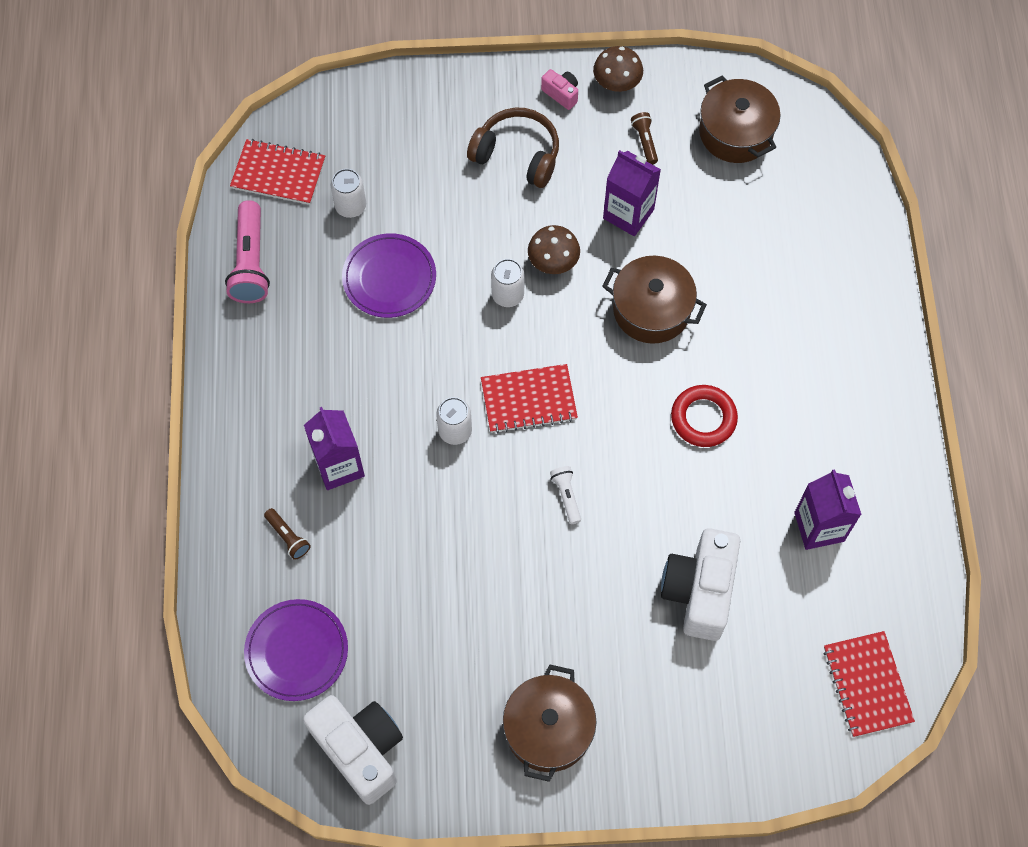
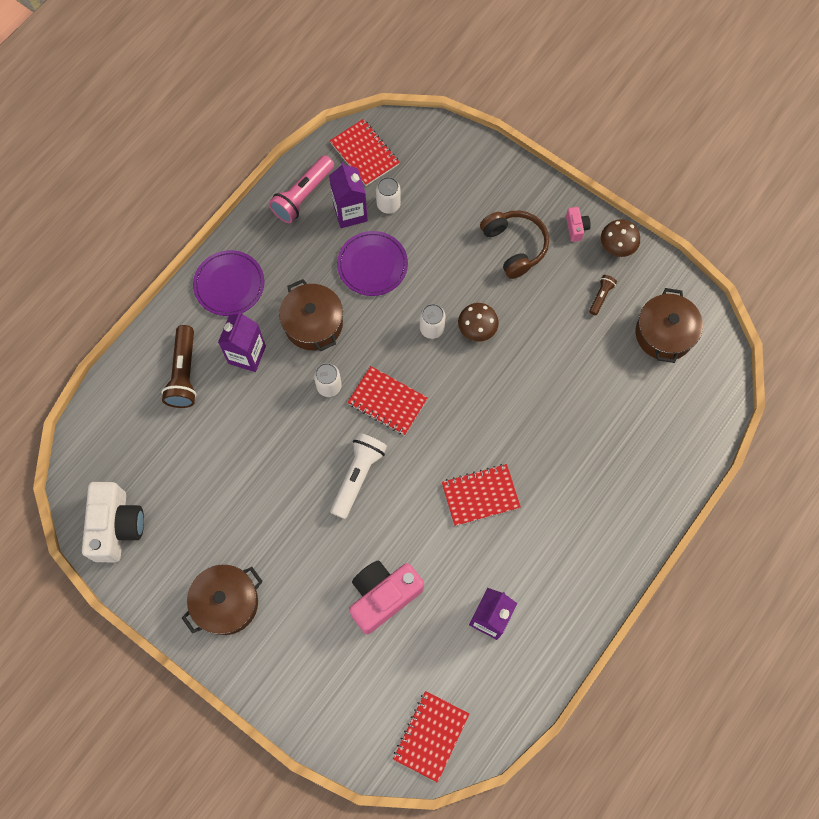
camera: 40 degrees right, 5 degrees up
(288, 537) = (184, 373): brown flashlight -> brown flashlight, size x1.96
(297, 651) = (132, 442): purple plate -> purple plate (229, 284)
(566, 496) = (357, 476): white flashlight -> white flashlight, size x1.96
(628, 214) = (549, 334): purple carton -> purple carton (350, 212)
(651, 310) = (509, 404): brown pot -> brown pot (313, 323)
(699, 591) = (383, 596): white camera -> pink camera
(703, 418) = (480, 495): red ring -> red notebook

